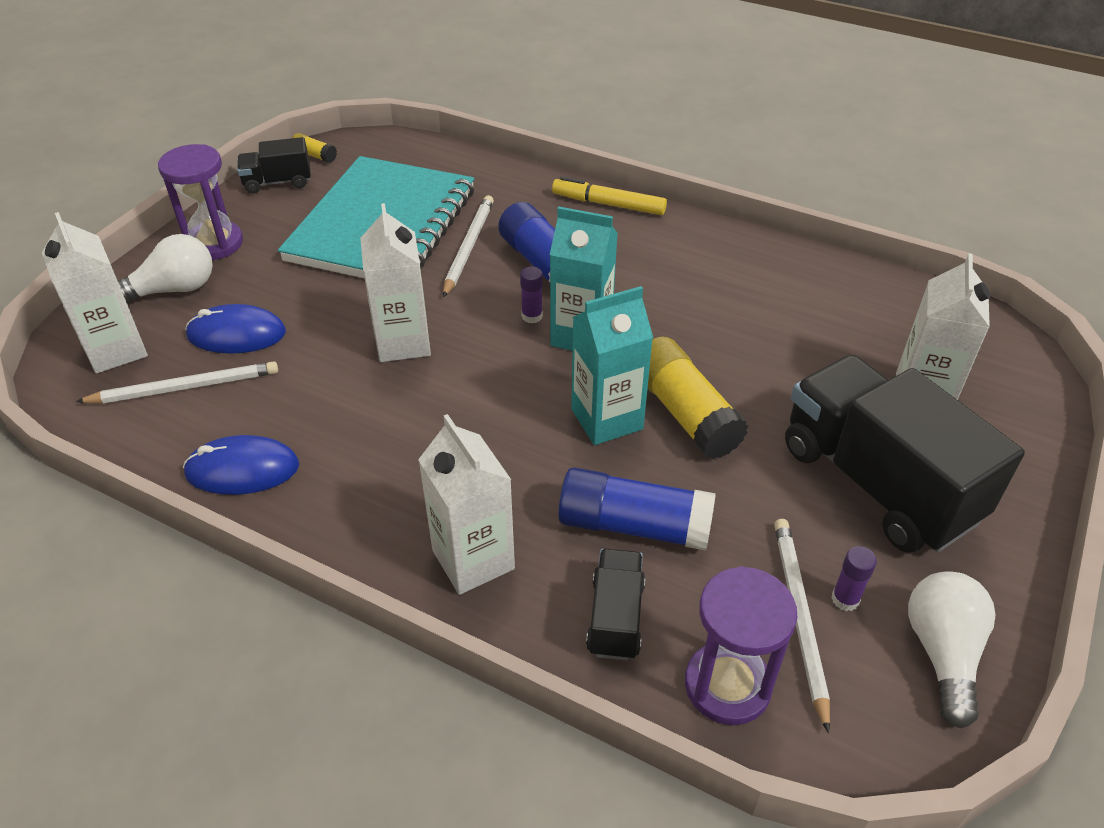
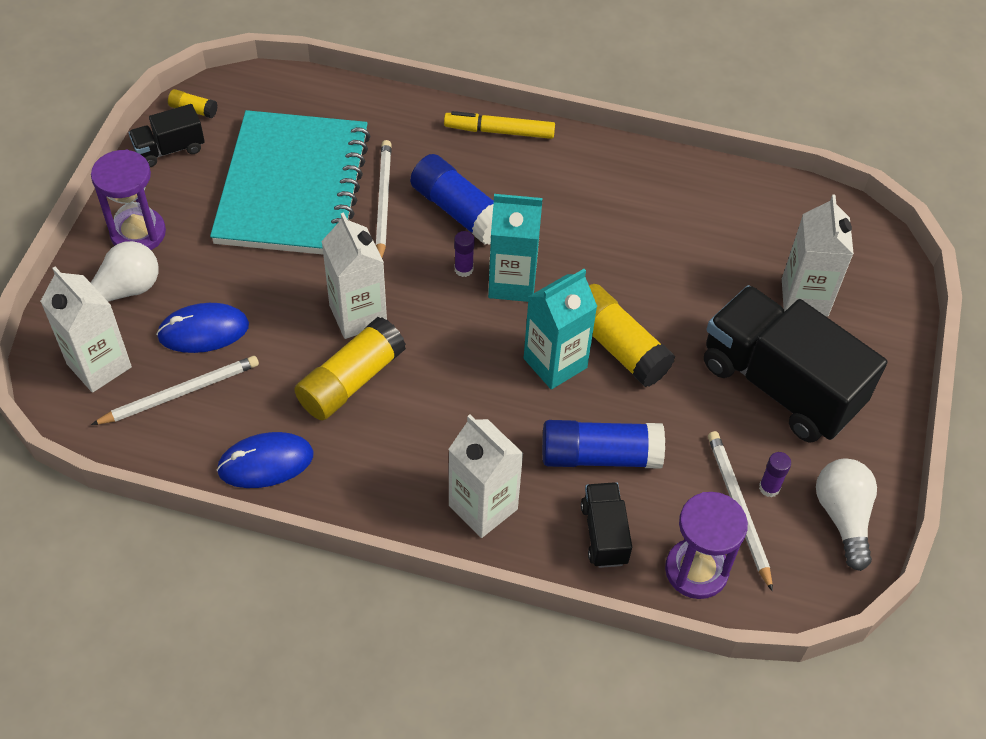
camera: 15 degrees left, 10 degrees up
(370, 403) = (351, 381): none -> yellow glue stick

